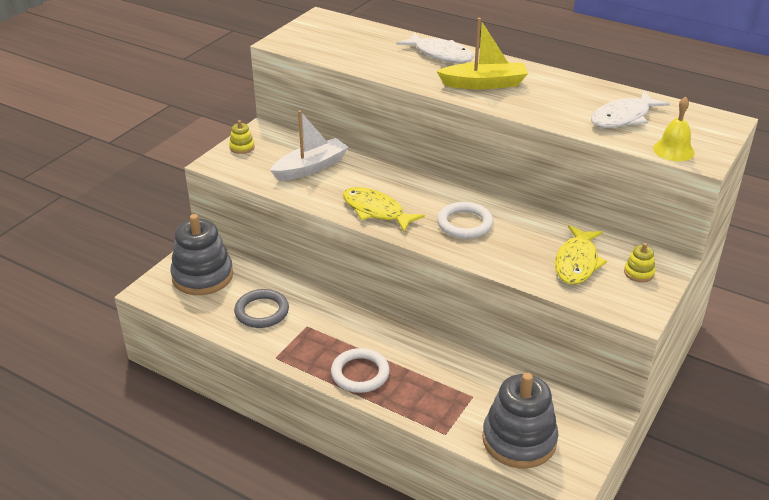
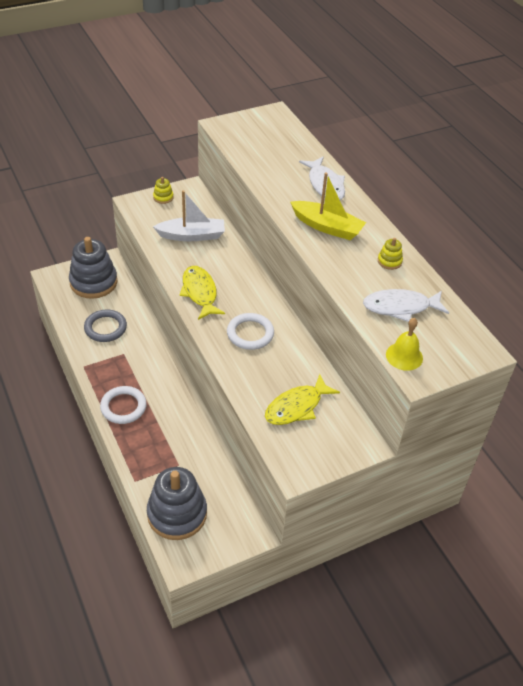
camera: 30 degrees right, 10 degrees up
(639, 273) = (333, 440): yellow stacking toy -> yellow stacking toy (389, 261)

